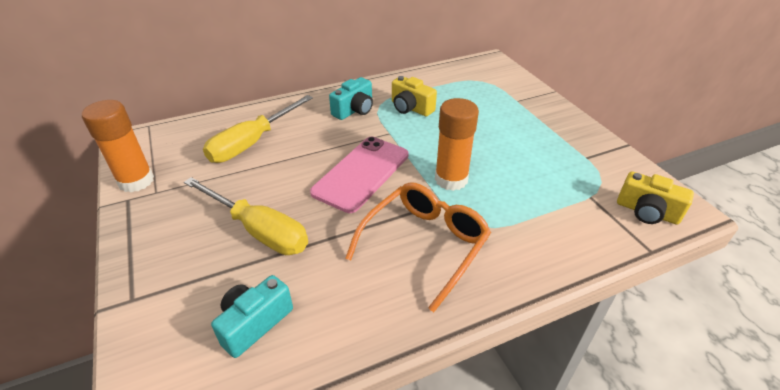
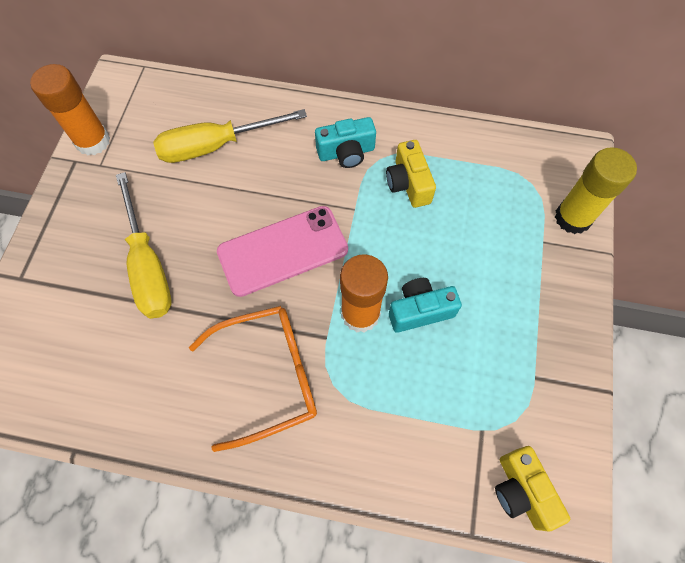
camera: 35 degrees right, 25 degrees up
(254, 323) = (83, 362): turquoise camera -> turquoise camera (420, 311)
(519, 85) = (572, 218): none -> yellow glue stick

